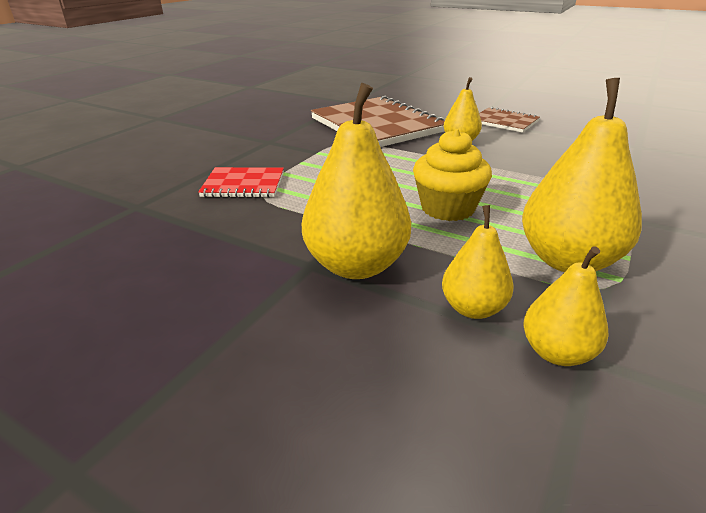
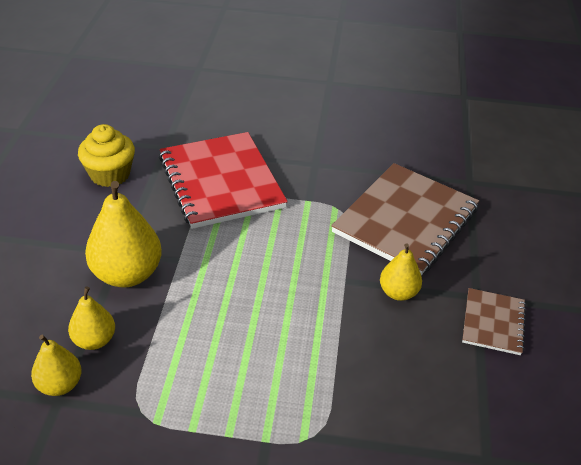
camera: 65 degrees right, 10 degrees up
(243, 185) = (221, 182): red notebook -> red notebook, size x1.99
(447, 208) = (232, 306): yellow cupcake -> yellow cupcake (110, 174)
(568, 260) = (173, 389): yellow pear -> none

